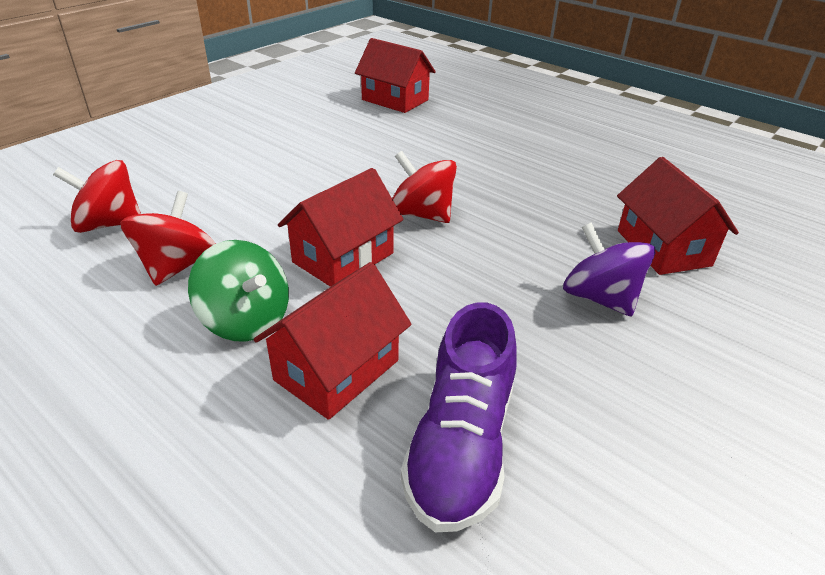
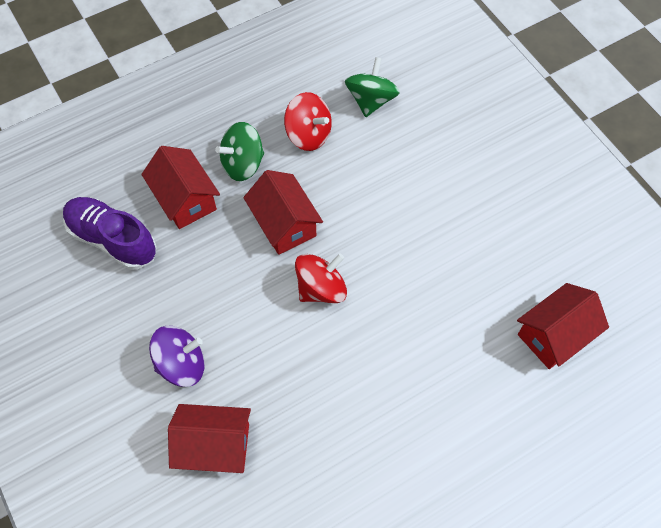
camera: 110 degrees right, 25 degrees up
(109, 224) = (371, 100): red spinning top -> green spinning top

